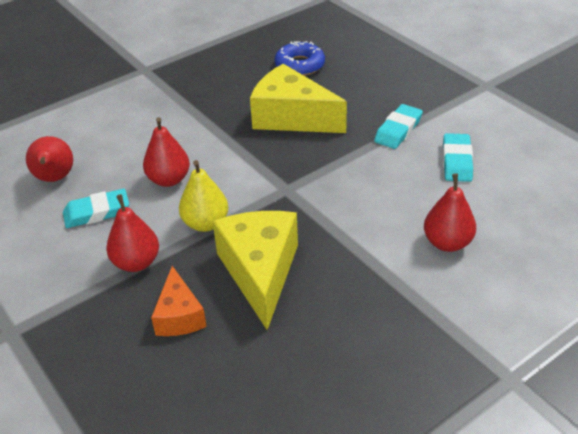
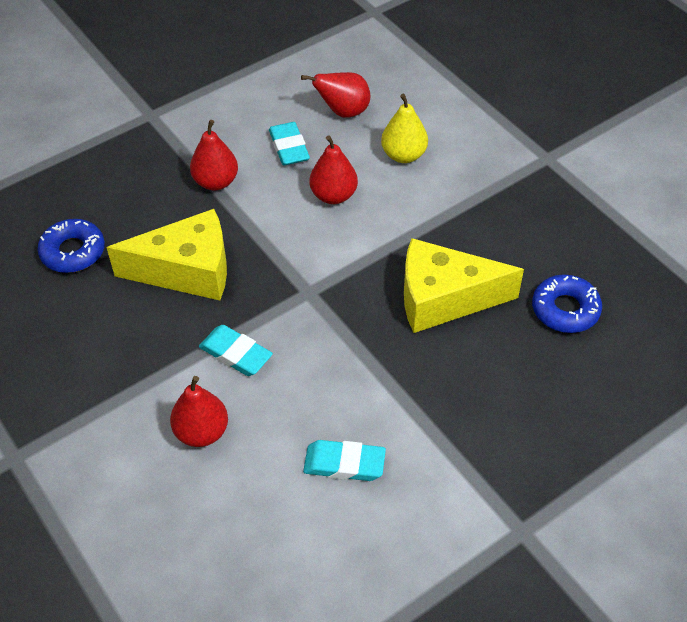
camera: 90 degrees right, 10 degrees up
(179, 316) = (145, 216): orange cheese -> none
(205, 223) = (262, 227): yellow pear -> yellow pear (403, 155)
(229, 374) = (73, 252): none -> blue donut
(291, 117) = (443, 299): yellow cheese -> yellow cheese turned 120 degrees counterclockwise
(398, 130) = (413, 407): turquoise eraser -> turquoise eraser (235, 354)

